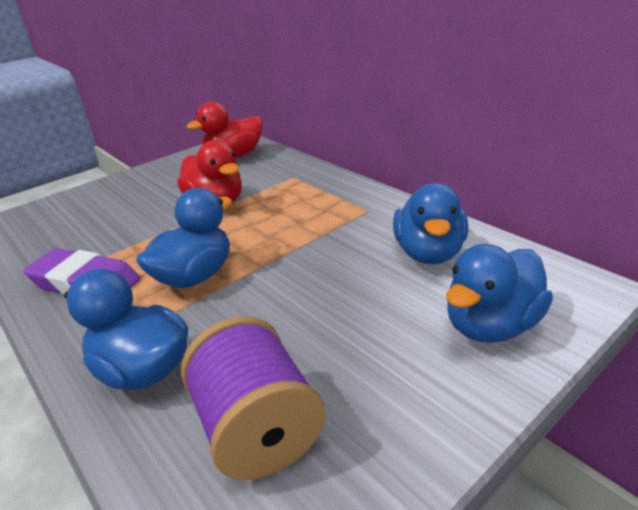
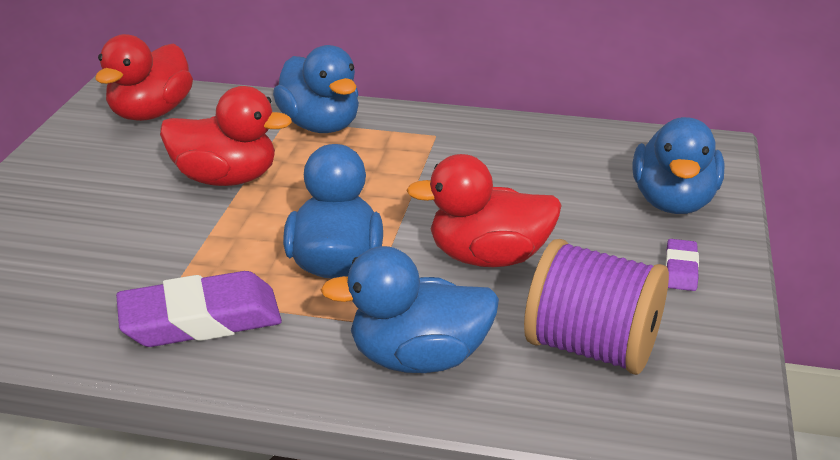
camera: 40 degrees left, 0 degrees up
(286, 312) = (488, 257): none -> red duck
(422, 393) = (681, 269): none -> purple eraser
(429, 253) = (551, 159): blue duck -> blue duck (320, 126)

